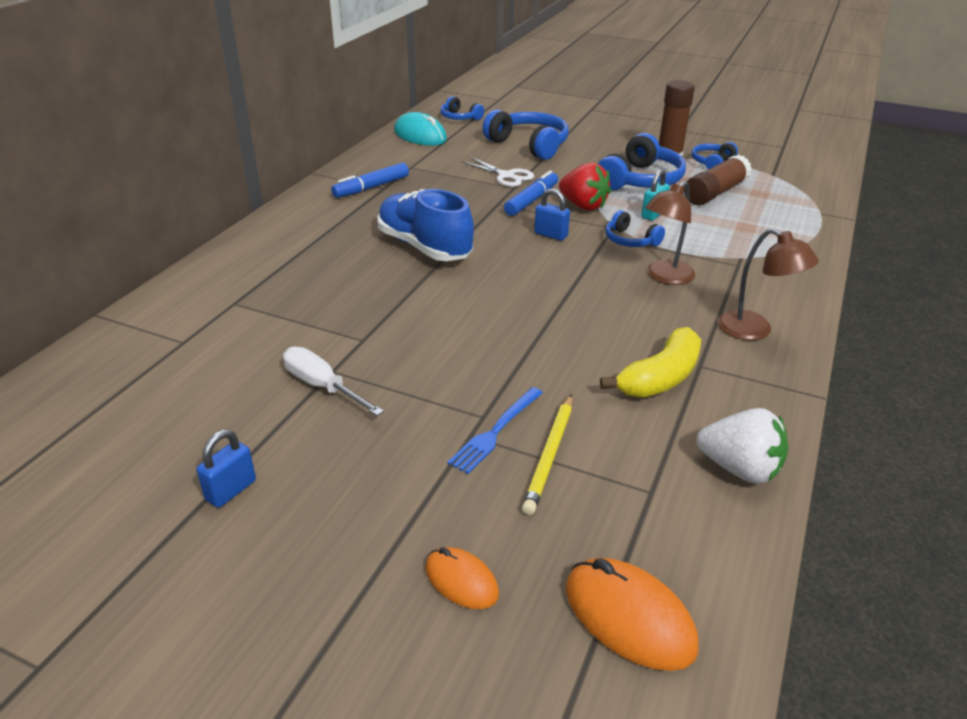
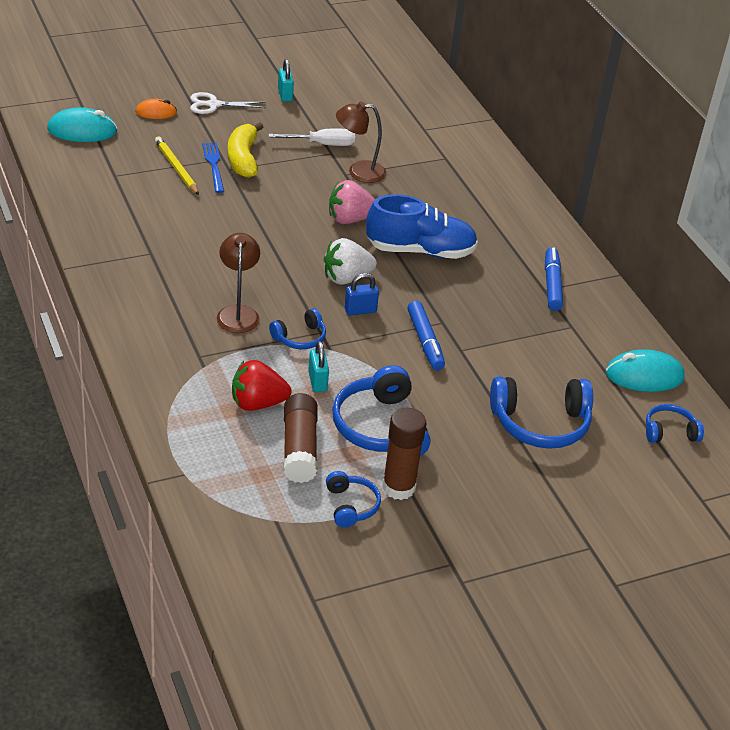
camera: 130 degrees right, 5 degrees up
(231, 490) = (285, 95): blue padlock -> turquoise padlock
(439, 297) = (350, 219): none -> pink strawberry
(506, 176) = (488, 361): white scissors -> white scissors (213, 105)
(583, 206) = (380, 359): red strawberry -> red strawberry (257, 403)
(629, 617) = (82, 130): orange mouse -> turquoise mouse
(630, 240) = (300, 338): blue headphones -> blue headphones turned 150 degrees clockwise
(660, 378) = (165, 233): yellow banana -> yellow banana (243, 159)
(739, 469) = (82, 204): white strawberry -> white strawberry (346, 278)
(754, 331) = (139, 296): brown lamp -> brown lamp (359, 172)

